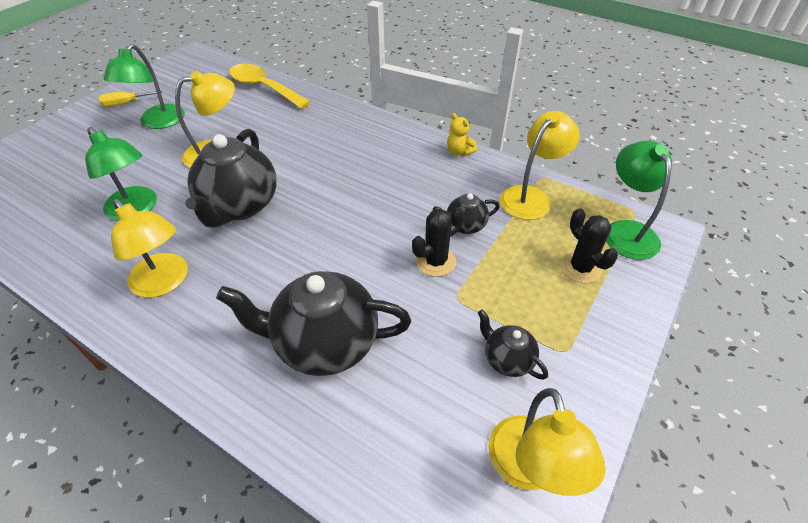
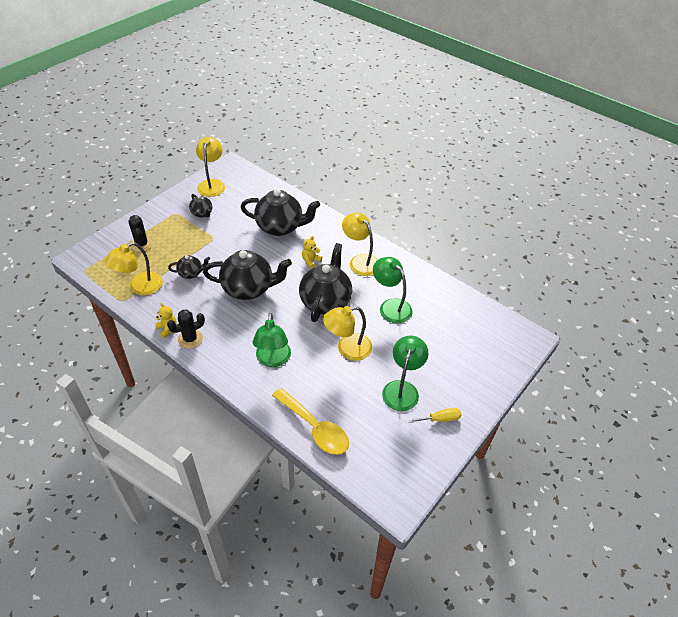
camera: 175 degrees left, 0 degrees up
(260, 272) = (310, 261): none -> yellow teddy bear
(363, 212) = (249, 289): none -> black teapot
(435, 261) = (216, 256): black cactus -> black cactus (190, 339)
(626, 231) = (100, 260): green lamp -> green lamp (273, 360)

